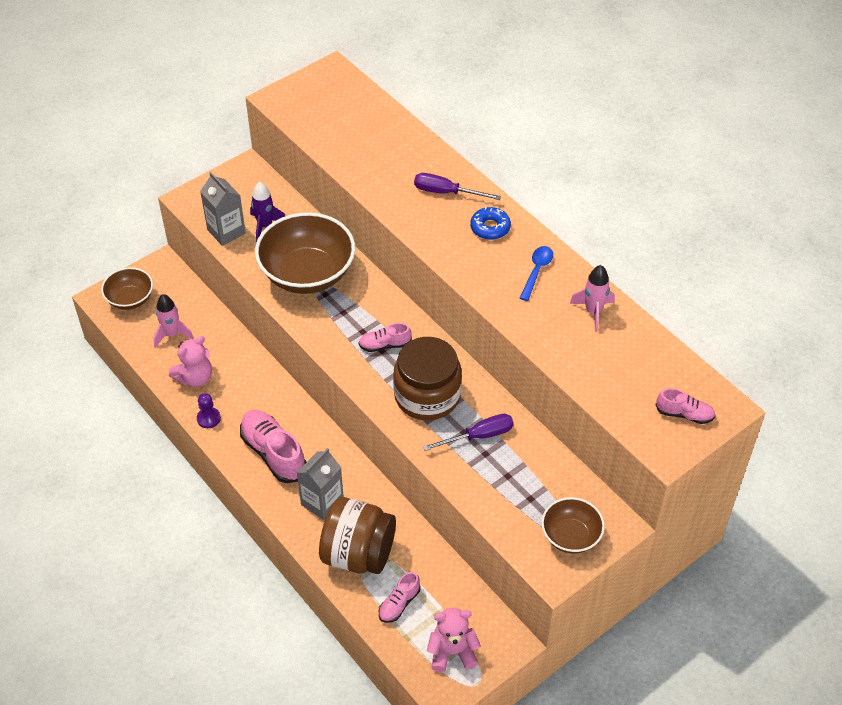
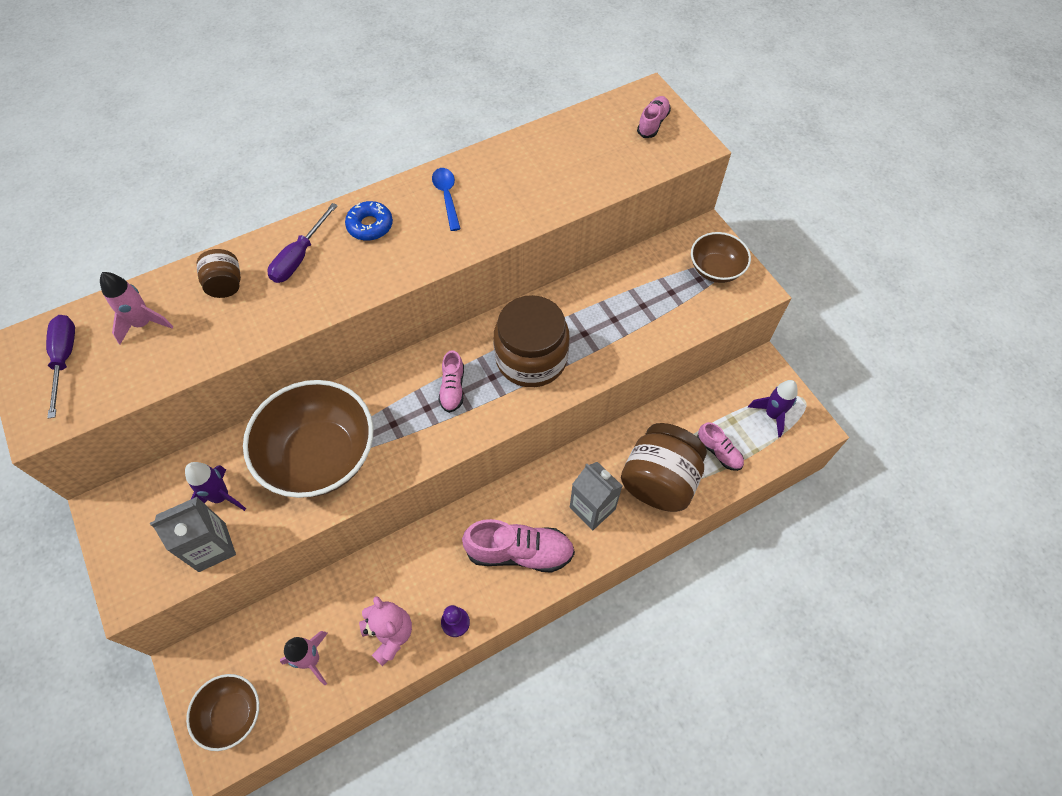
camera: 80 degrees left, 10 degrees up
(273, 453) = (519, 552): pink shoe -> pink shoe turned 150 degrees counterclockwise
(408, 158) = (226, 285): none -> brown jar
(452, 652) = (772, 414): pink teddy bear -> purple rocket
(479, 436) = (591, 321): purple screwdriver -> purple screwdriver (65, 359)
(537, 271) = (447, 197): blue spoon -> blue spoon turned 45 degrees clockwise
(593, 312) = (514, 163): pink rocket -> pink rocket (144, 323)

